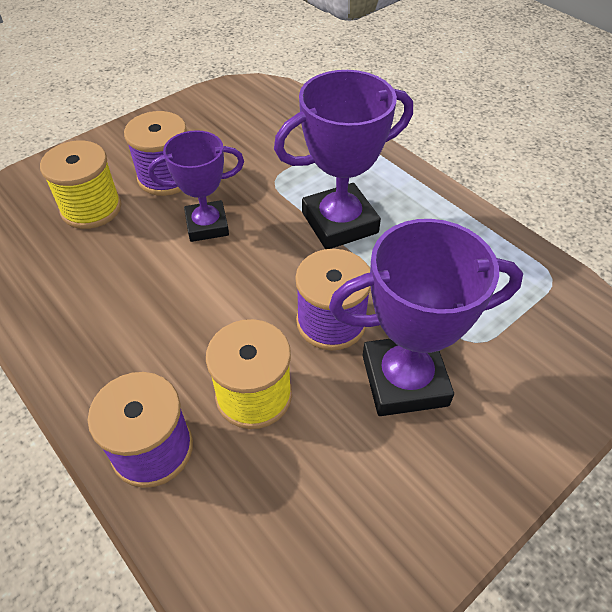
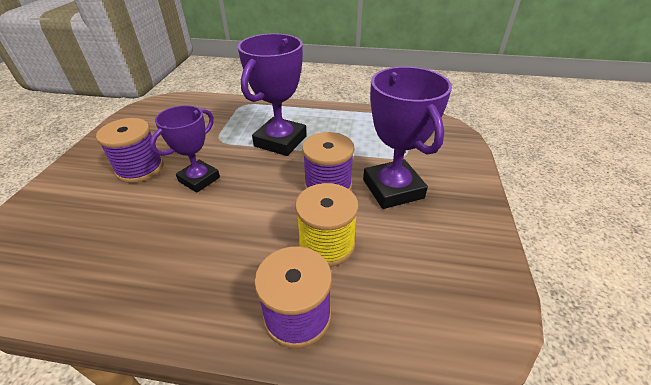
camera: 40 degrees left, 10 degrees down
(91, 208) = (95, 211): yellow spool -> none
(404, 380) = (392, 189): purple trophy -> purple trophy turned 60 degrees counterclockwise

